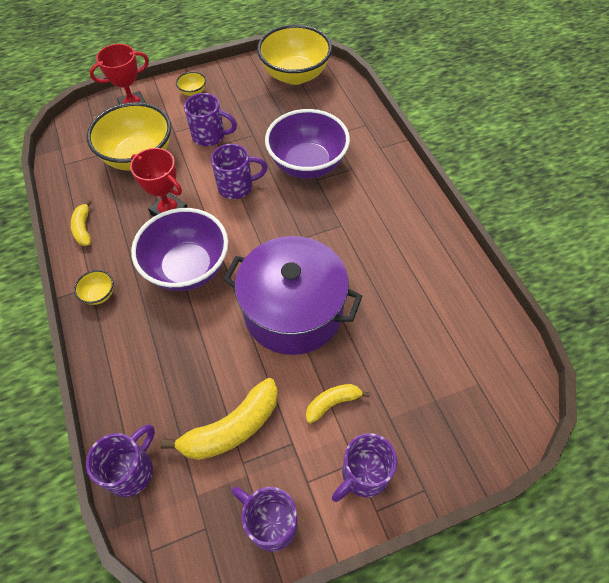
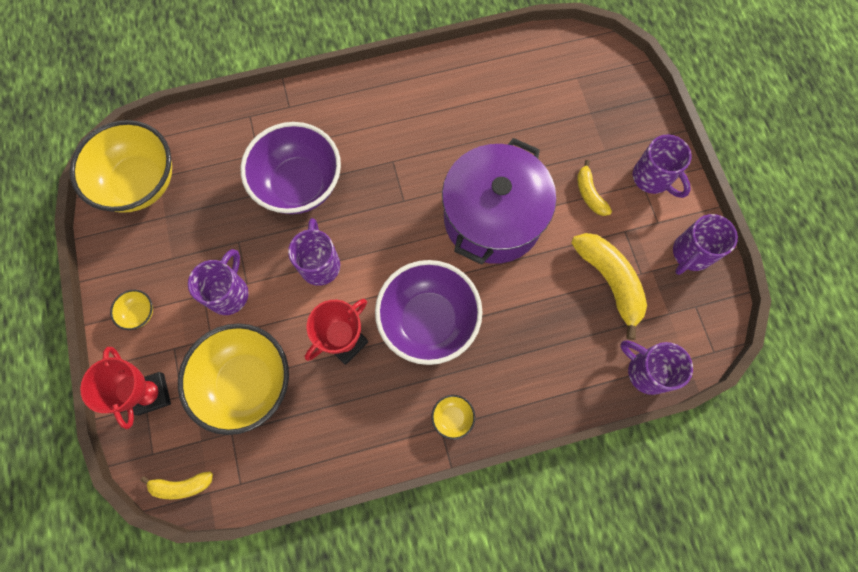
camera: 85 degrees left, 15 degrees up
(83, 228) = (355, 445): yellow banana -> yellow banana (182, 485)

